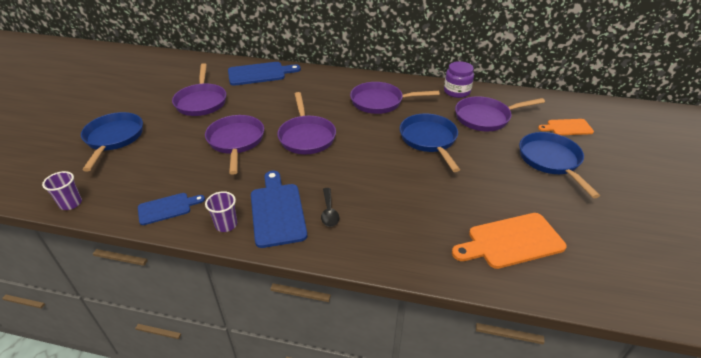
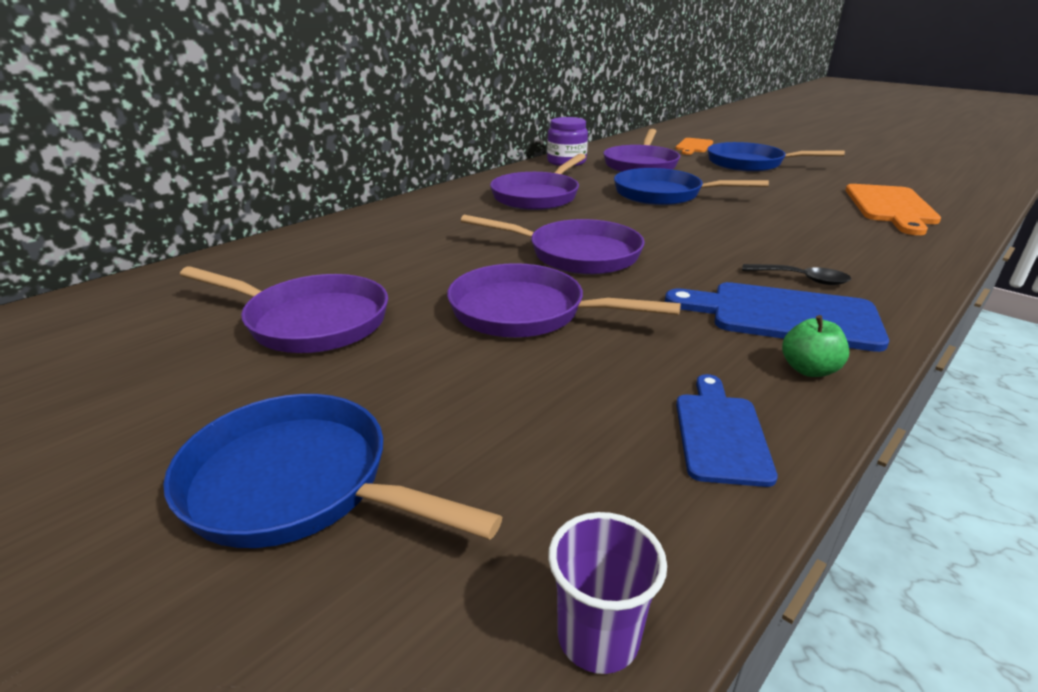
camera: 60 degrees left, 10 degrees down
(226, 225) = (809, 370): purple cup -> green apple
(259, 74) = (302, 249): blue cutting board -> none

